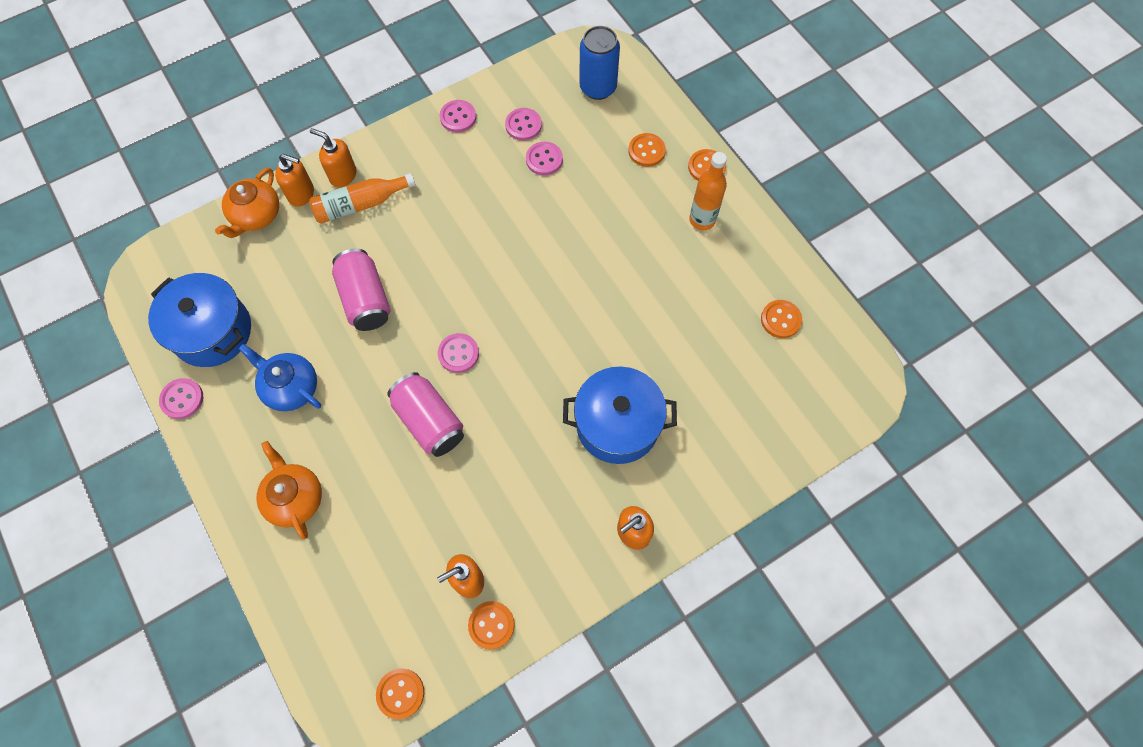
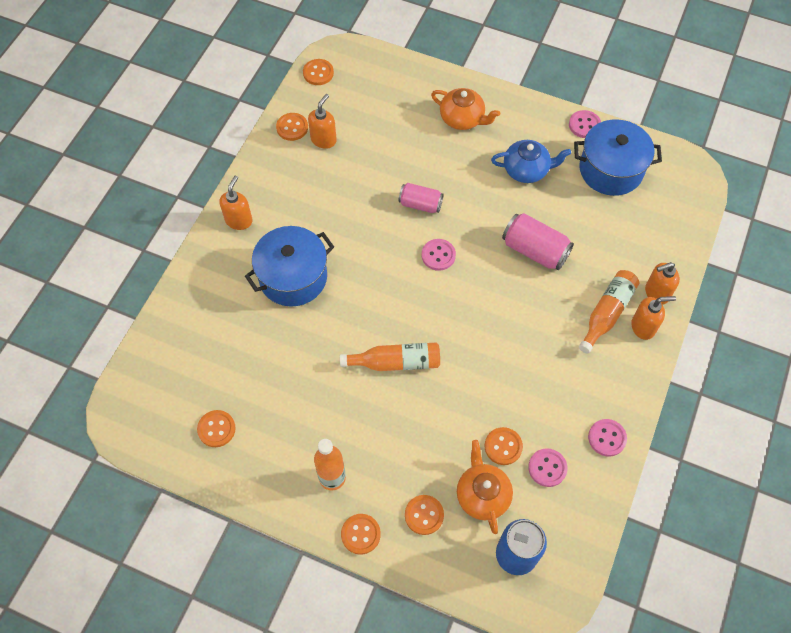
camera: 145 degrees right, 5 degrees down
(256, 215) = (670, 257): orange teapot -> orange teapot (482, 495)
(429, 421) = (420, 204): pink can -> pink can, size x0.66
(544, 159) = (503, 446): pink button -> orange button
(579, 278) = (396, 362): none -> orange bottle

